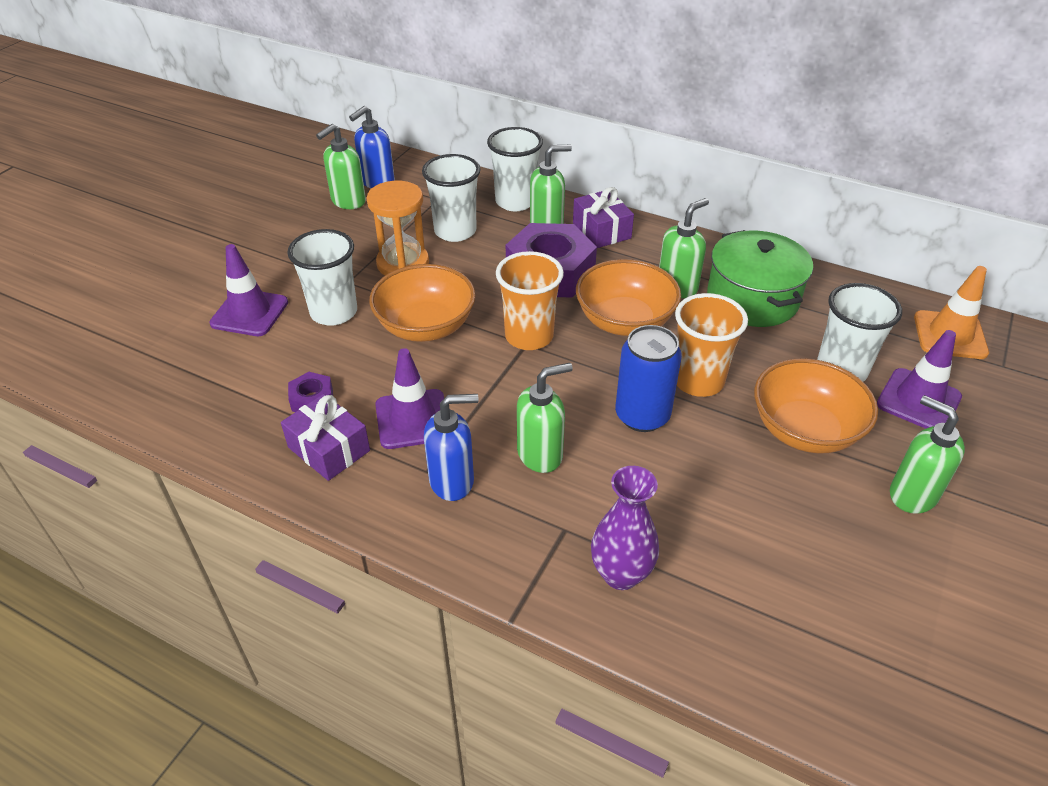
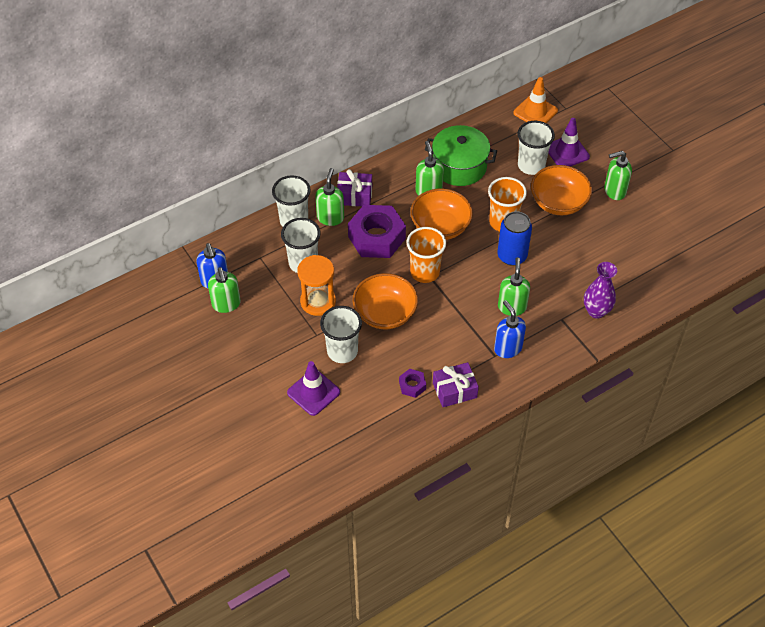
camera: 60 degrees left, 10 degrees up
(412, 419) = (455, 347): purple traffic cone -> none
(452, 481) = (507, 348): blue soap dispenser -> blue soap dispenser turned 45 degrees counterclockwise

